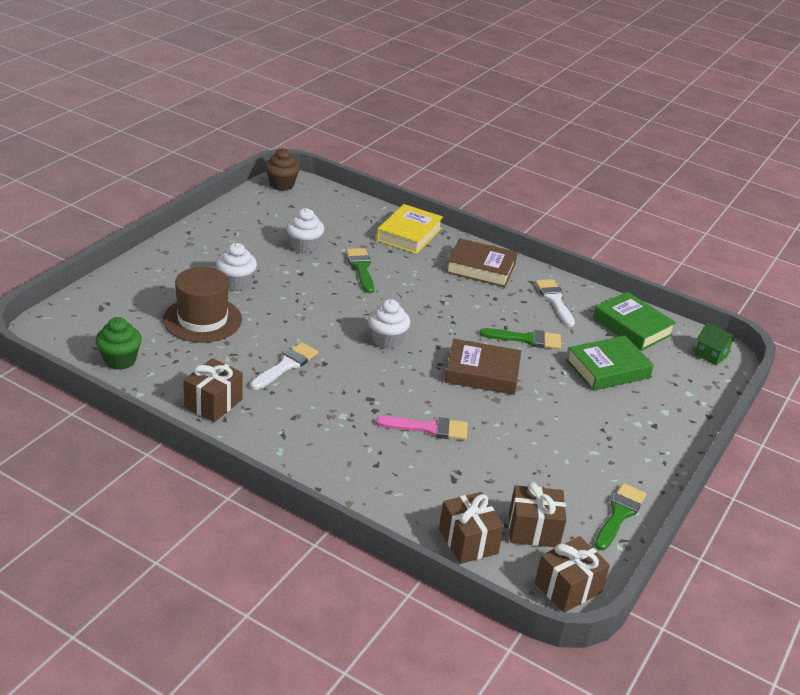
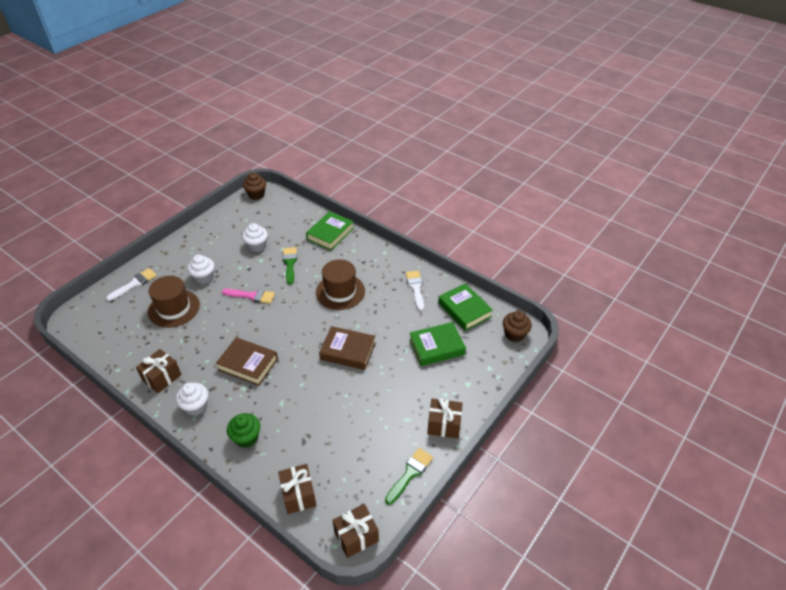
camera: 10 degrees right, 10 degrees up
(120, 360) = (112, 342): green cupcake -> green cupcake (246, 438)
(286, 365) = (218, 346): white brush -> white brush (134, 284)
(387, 340) = (290, 324): white cupcake -> white cupcake (196, 406)
(409, 234) = (330, 234): yellow book -> green book
(428, 428) = (298, 398): pink brush -> pink brush (252, 296)
(447, 303) = (340, 292): none -> brown hat
(480, 268) = (371, 261): brown book -> brown book (248, 364)
(526, 339) = (386, 322): green brush -> none
(533, 530) = (346, 486): brown gift -> brown gift (444, 425)
(711, 355) = (514, 334): green house -> brown cupcake

